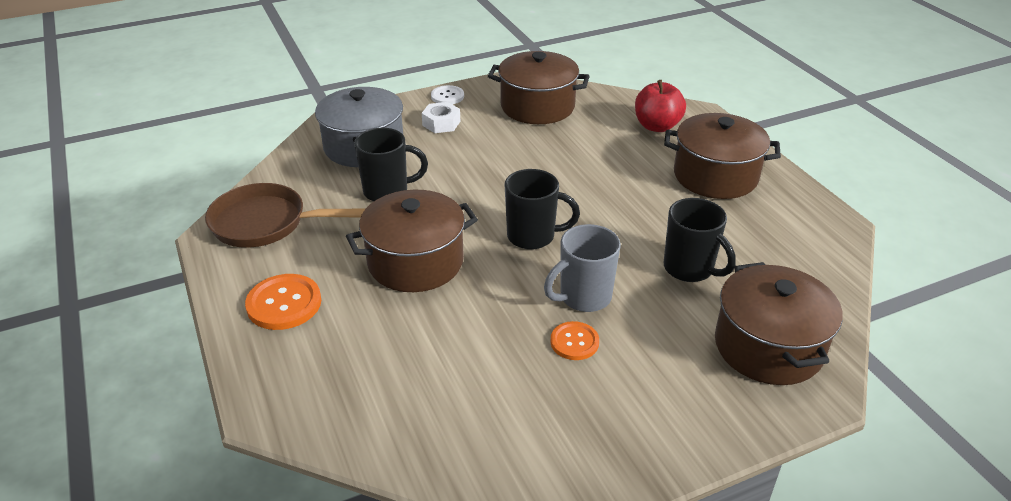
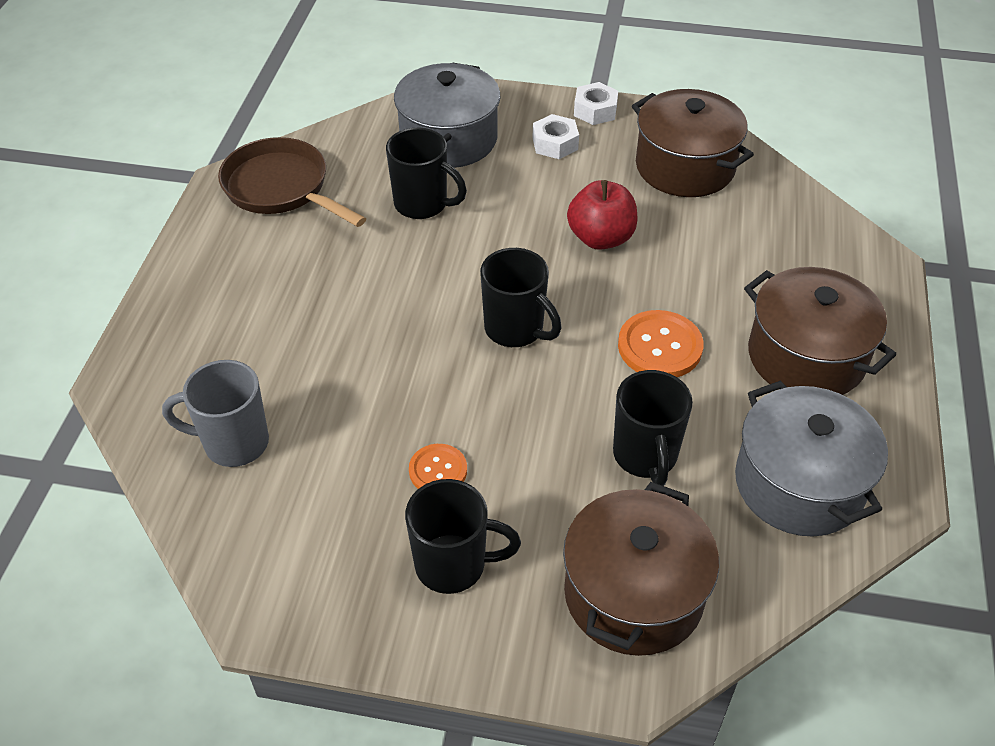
camera: 35 degrees right, 10 degrees up
(284, 304) = (222, 285): orange button -> orange button (660, 346)
(415, 262) = (374, 300): brown pot -> none
(447, 96) = (595, 110): white button -> white nut
(583, 297) = (497, 427): grey mug -> grey mug (234, 443)
(647, 392) = (453, 565): none -> black mug
(657, 126) = (804, 256): red apple -> red apple (601, 238)
(785, 241) = (799, 484): none -> grey pot

